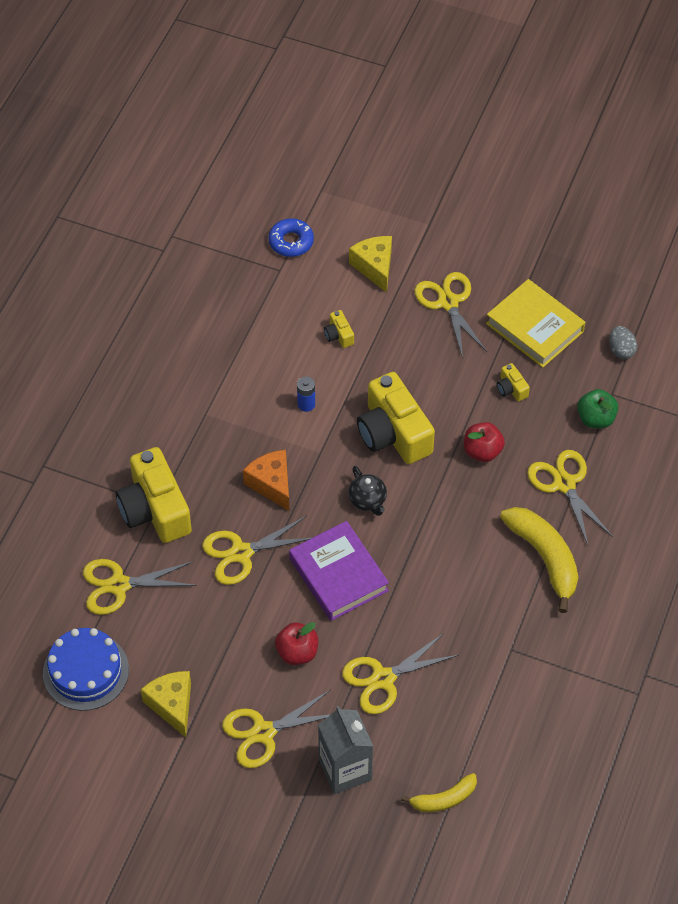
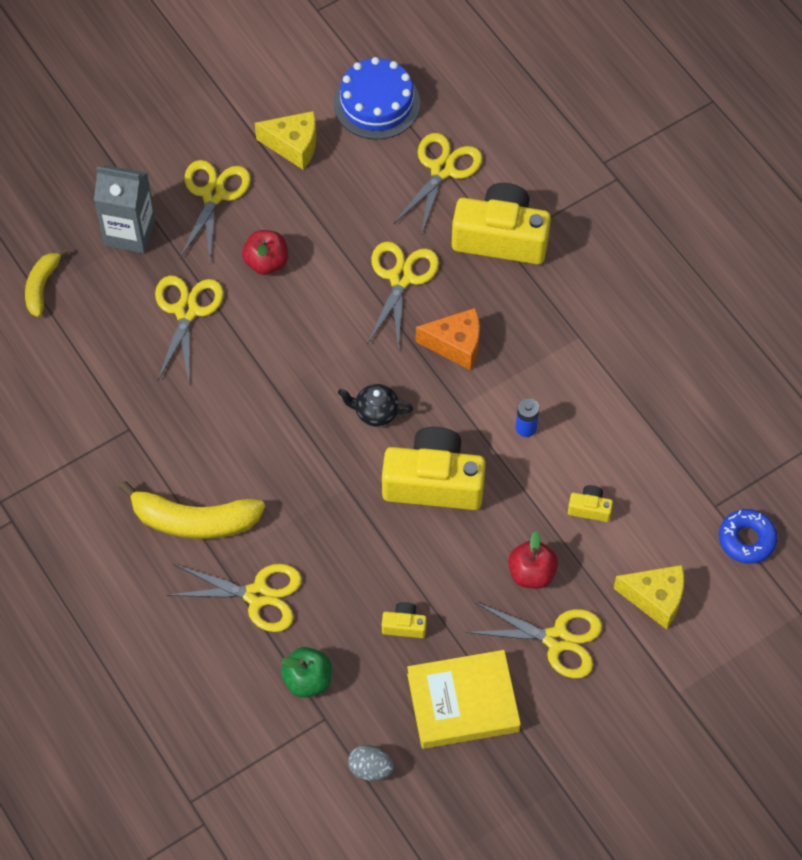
camera: 125 degrees right, 5 degrees up
(338, 574) = (316, 340): purple book -> none
(482, 451) = (352, 547): red apple -> red apple (531, 573)

